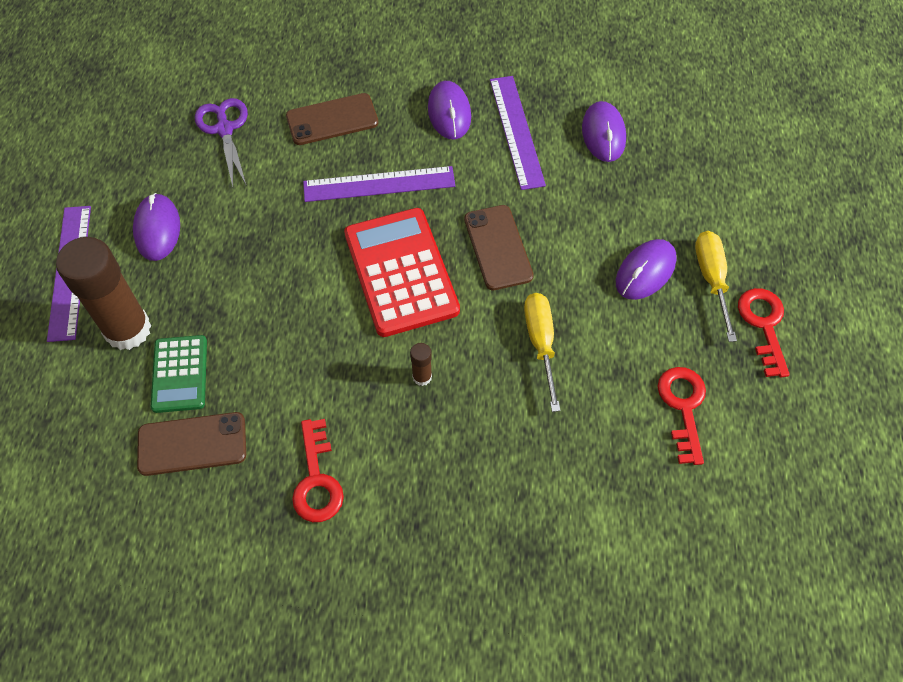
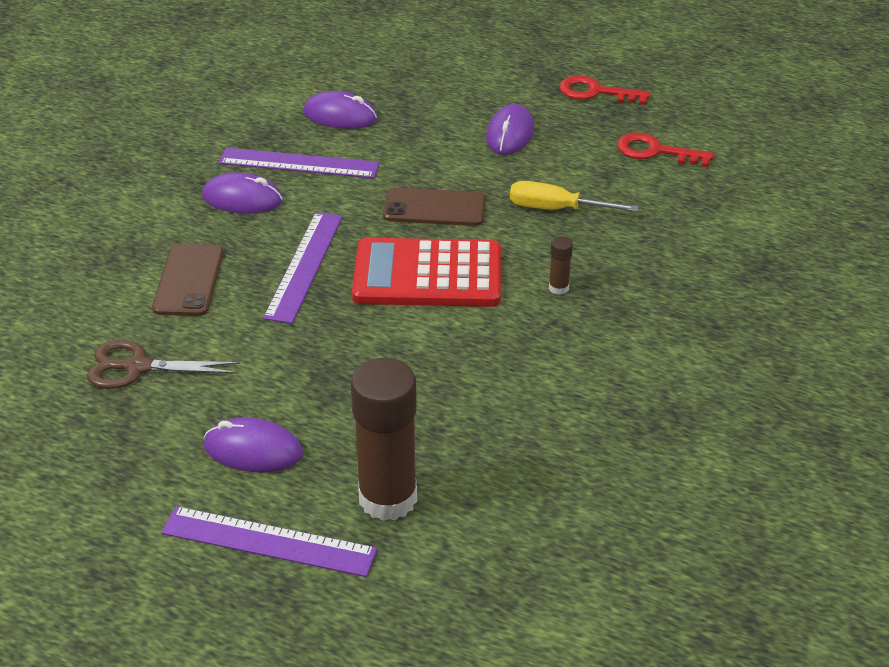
camera: 70 degrees left, 20 degrees down
(180, 374) = (472, 462): green calculator -> none
(192, 444) = (567, 466): brown phone -> none
(225, 129) = (138, 367): purple scissors -> brown scissors
(317, 479) = (644, 381): red key -> none
(645, 271) = (510, 134): purple mouse -> purple mouse turned 45 degrees clockwise
(711, 280) = (537, 104): yellow screwdriver -> none

